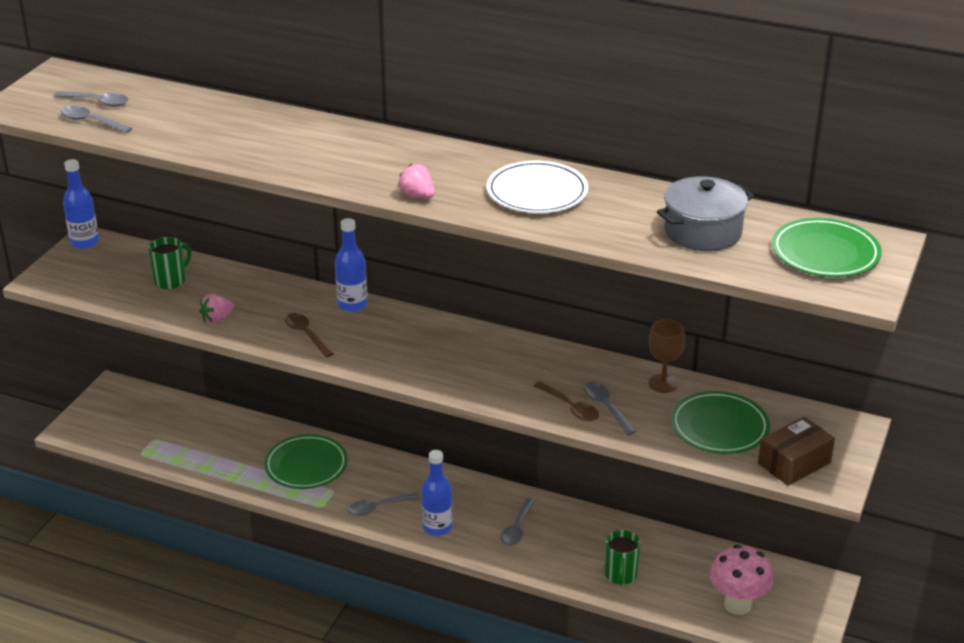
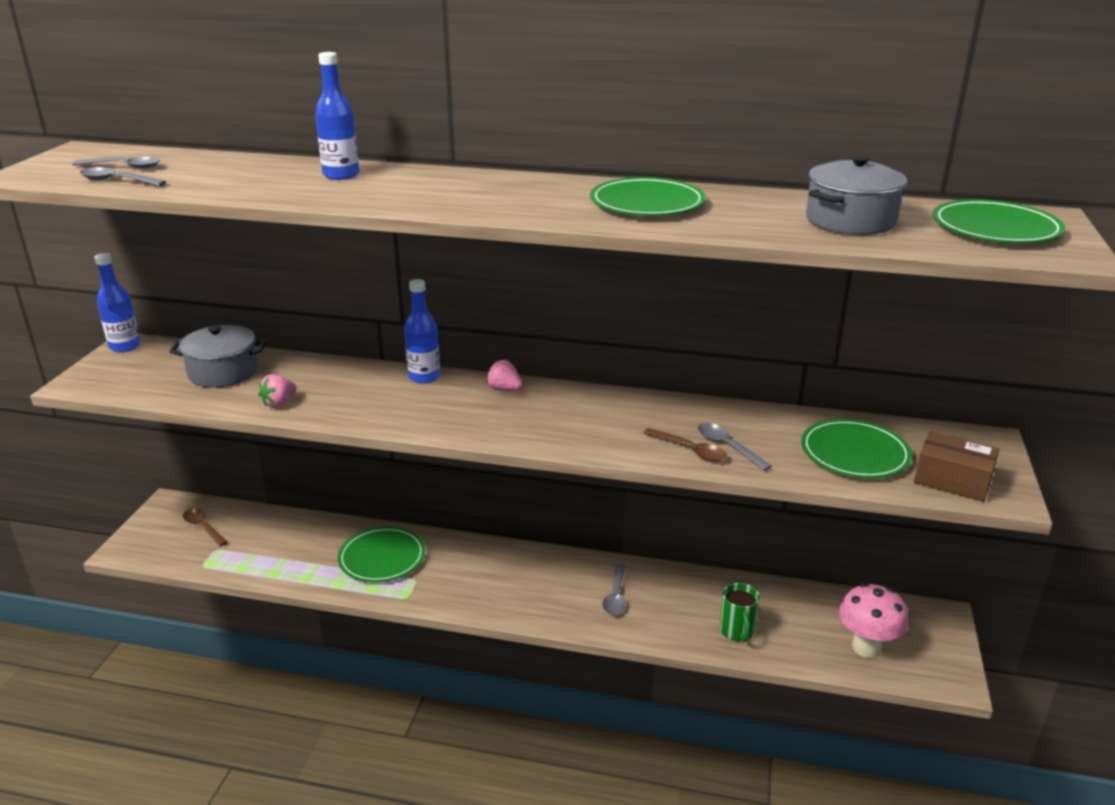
camera: 10 degrees left, 5 degrees down
(171, 280) = (223, 372): green mug -> grey pot
(306, 335) = (381, 408): brown spoon -> brown spoon (203, 527)
(378, 507) = (467, 592): grey spoon -> none
(417, 196) = (514, 214): pink strawberry -> pink strawberry (504, 389)
(437, 527) = (533, 605): blue bottle -> blue bottle (341, 175)
(537, 192) = (647, 203): white plate -> green plate
(663, 383) = (775, 419): brown goblet -> none
(794, 463) = (952, 480): brown box -> brown box turned 75 degrees clockwise

